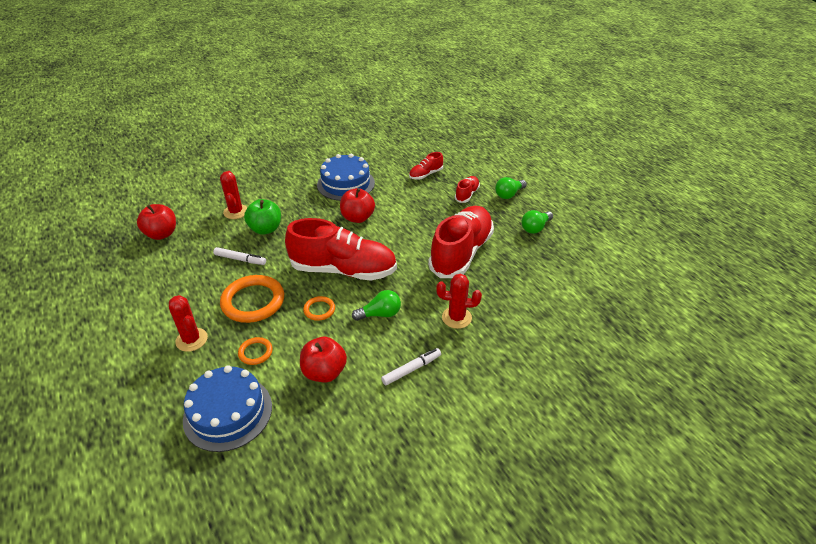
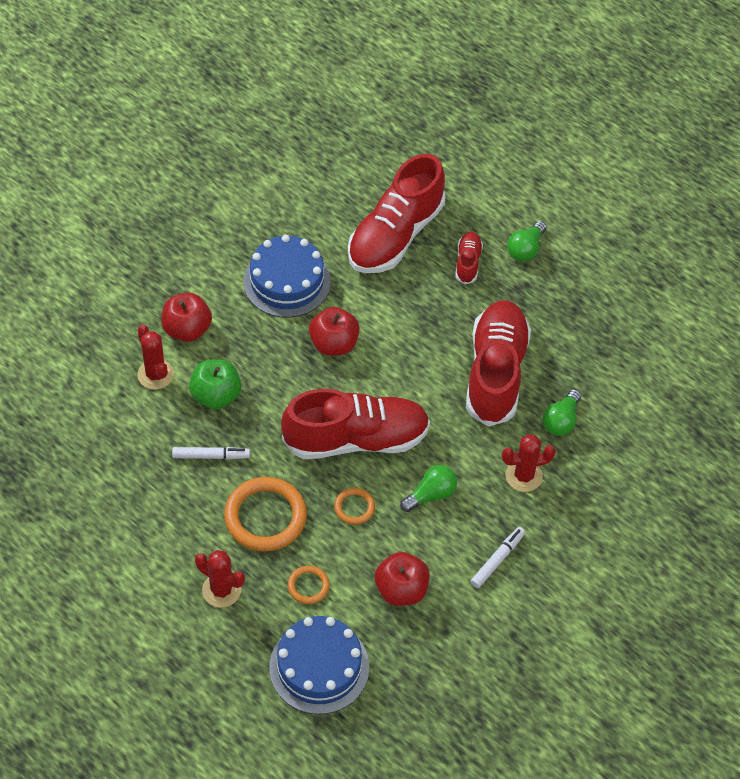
camera: 20 degrees left, 15 degrees up
(161, 234) = (74, 440): red apple -> red apple (187, 329)
(426, 174) = (395, 235): red shoe -> red shoe, size x2.22
(535, 228) = (578, 305): green light bulb -> green light bulb (561, 421)

